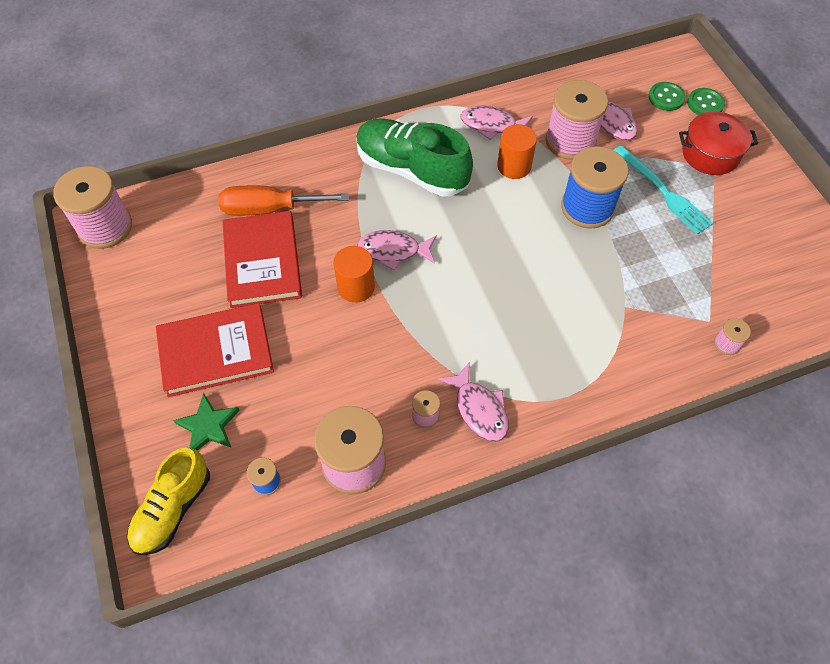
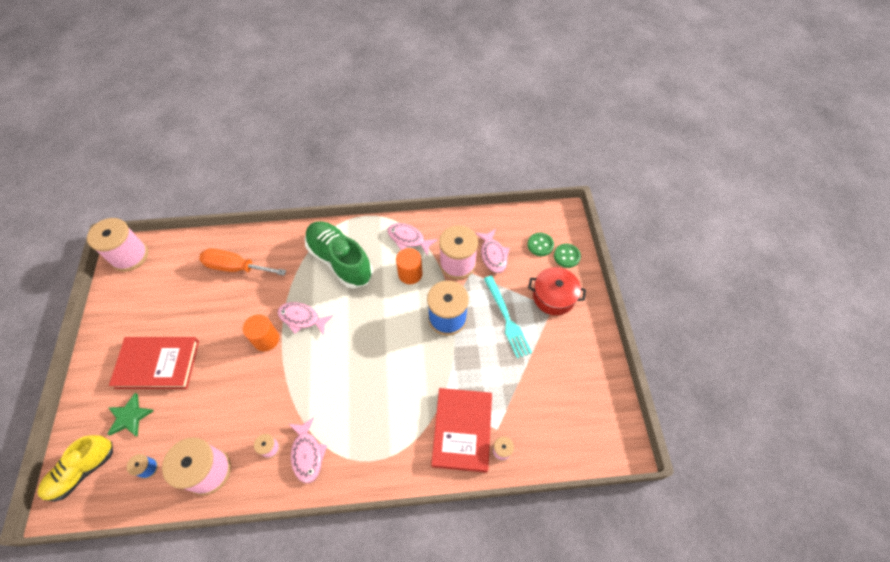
camera: 15 degrees right, 0 degrees up
(262, 262) = (215, 305): red book -> red book (462, 430)

